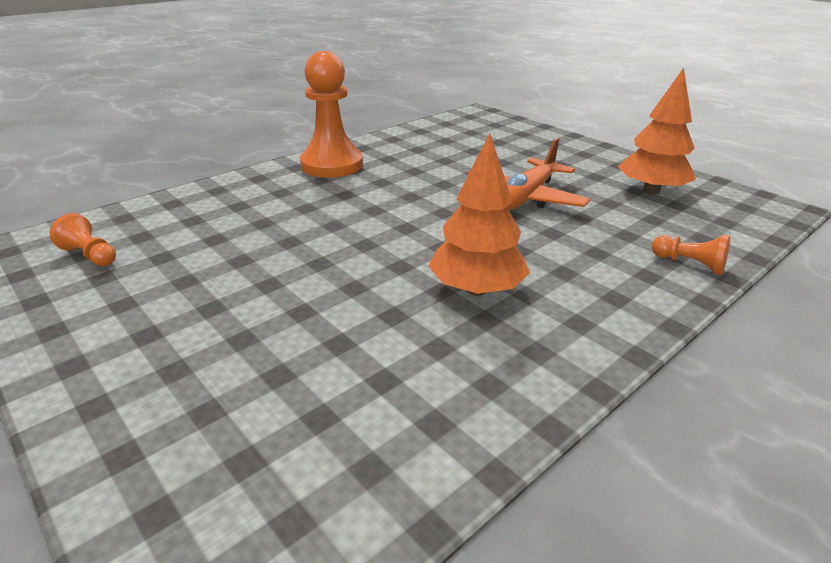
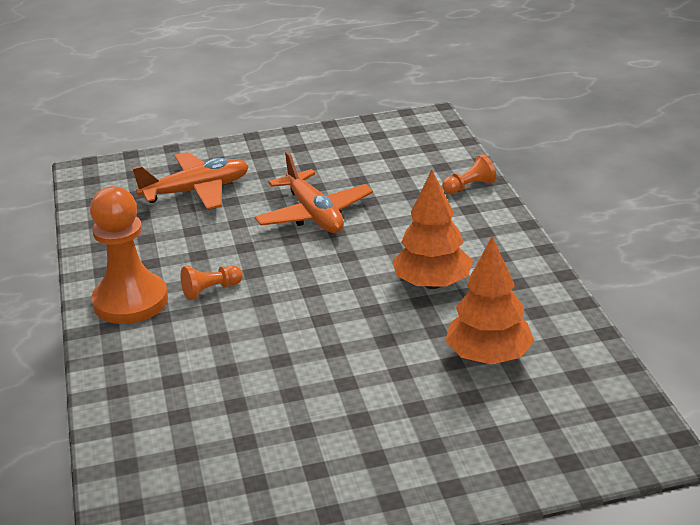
camera: 60 degrees left, 0 degrees up
(90, 255) = (202, 489): orange pawn -> orange pawn (211, 290)
(499, 147) = (196, 191): none -> orange plane
(651, 191) = (358, 154): orange tree -> orange tree (489, 357)

